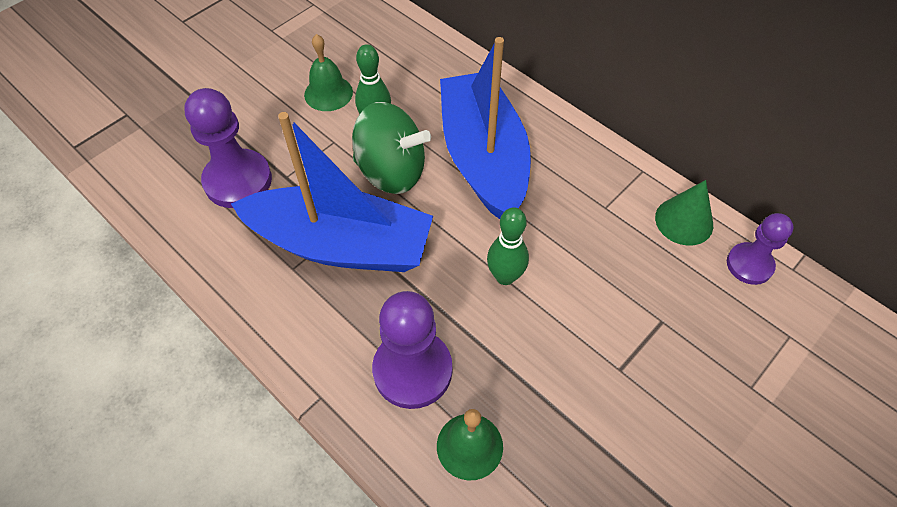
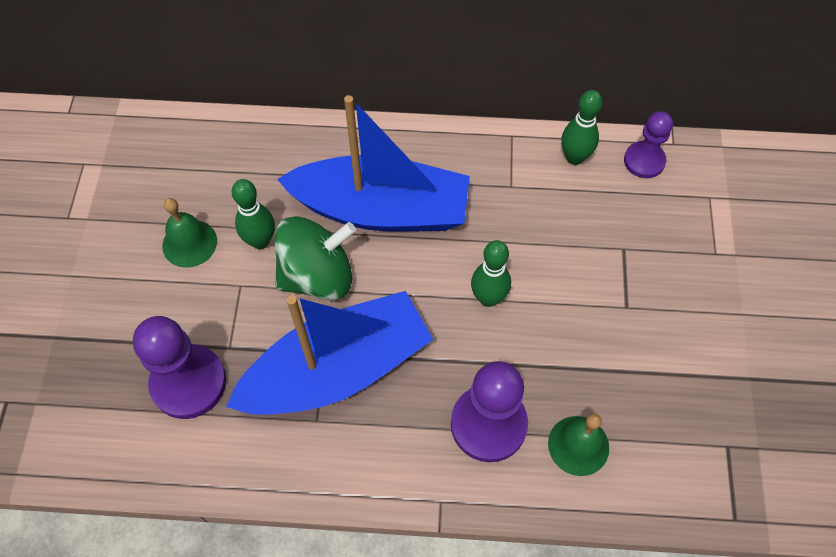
camera: 40 degrees left, 5 degrees up
(483, 157) = (381, 210): blue boat -> blue boat turned 150 degrees clockwise
(684, 221) = (574, 157): green cone -> green bowling pin

